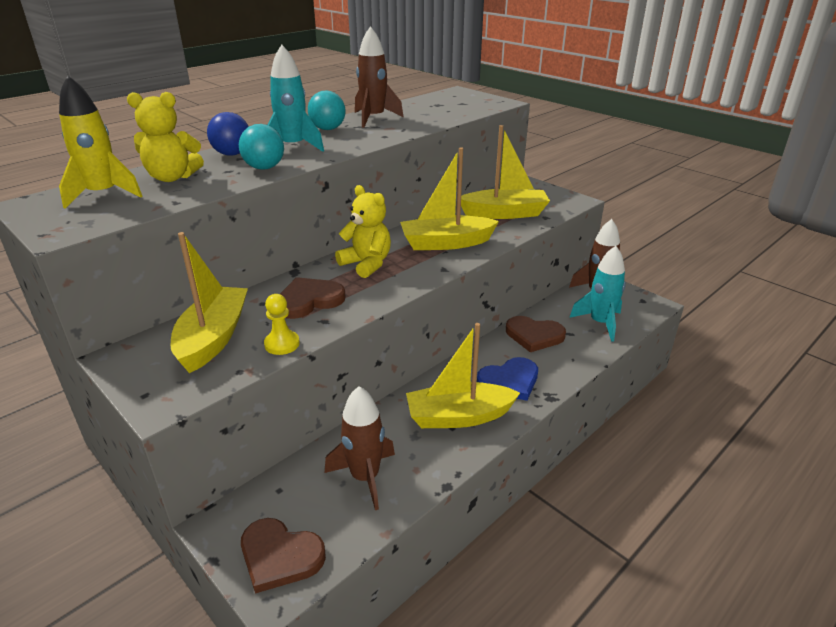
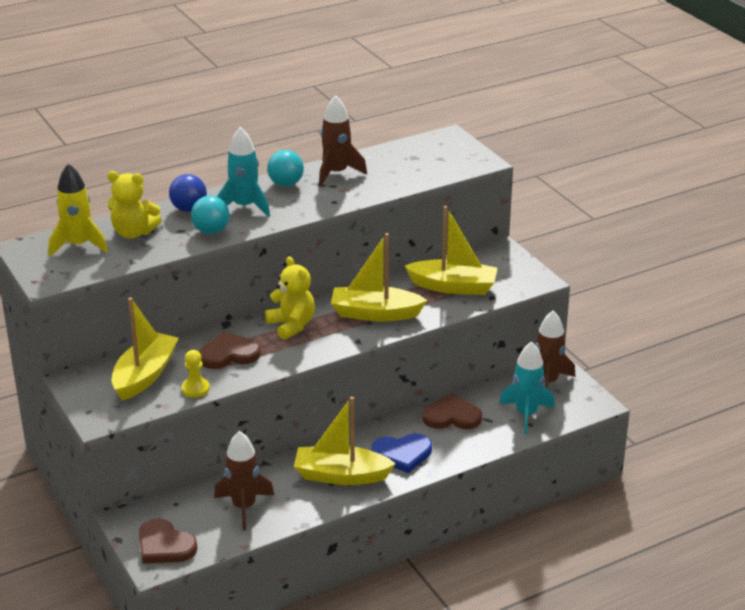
camera: 15 degrees right, 0 degrees up
(534, 335) = (451, 416): brown heart -> brown heart turned 150 degrees clockwise

